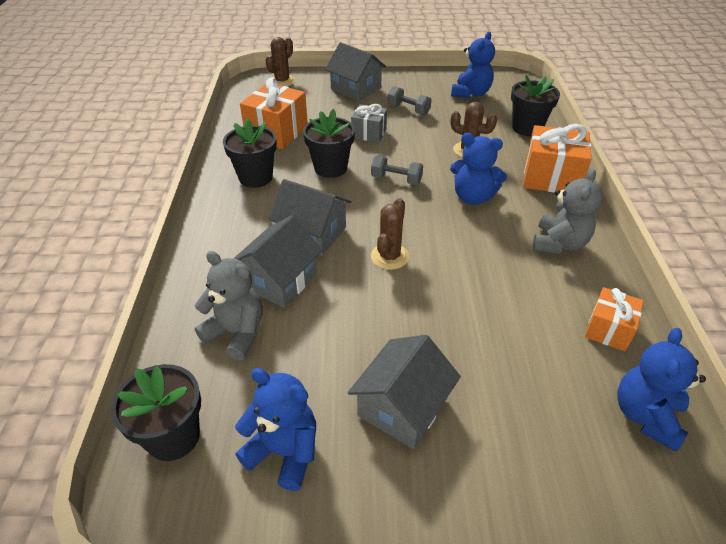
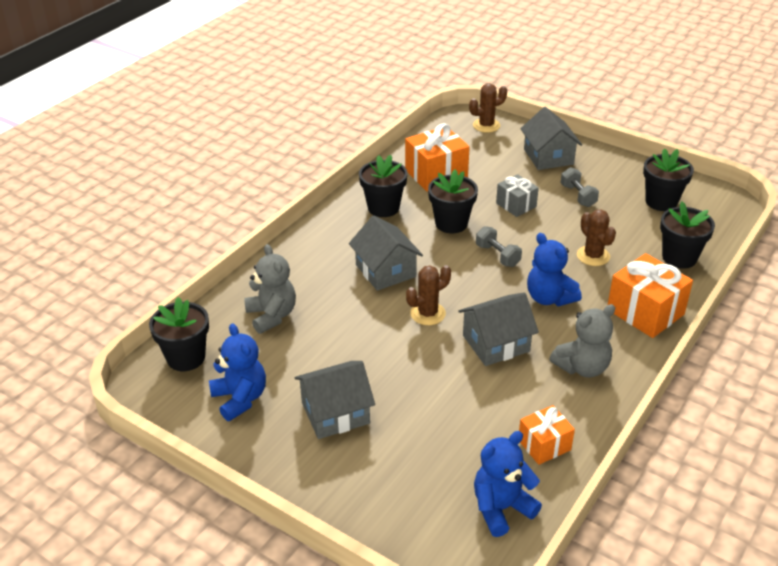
camera: 35 degrees right, 5 degrees down
(279, 280) = (331, 294): grey house -> grey house (496, 343)
(471, 93) = (661, 202): blue teddy bear -> black flower pot

